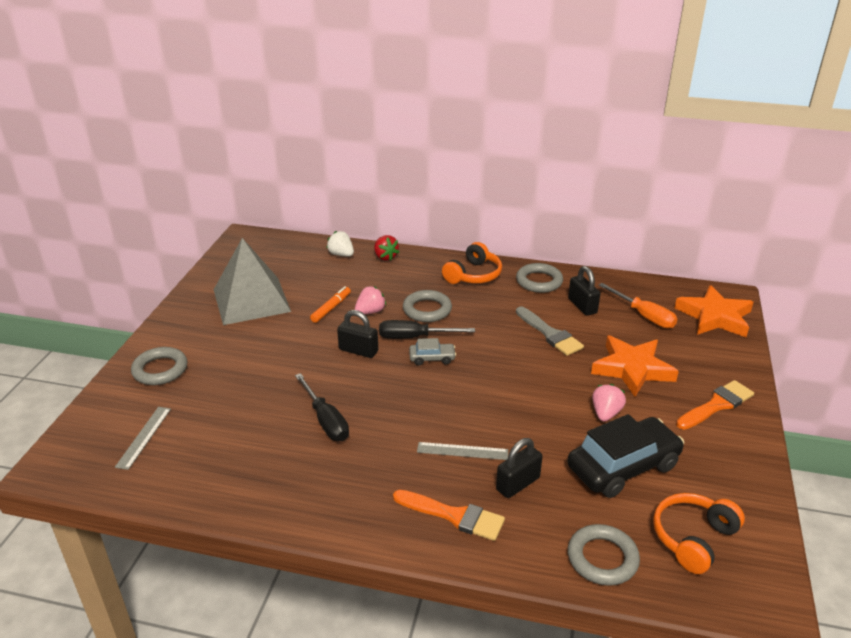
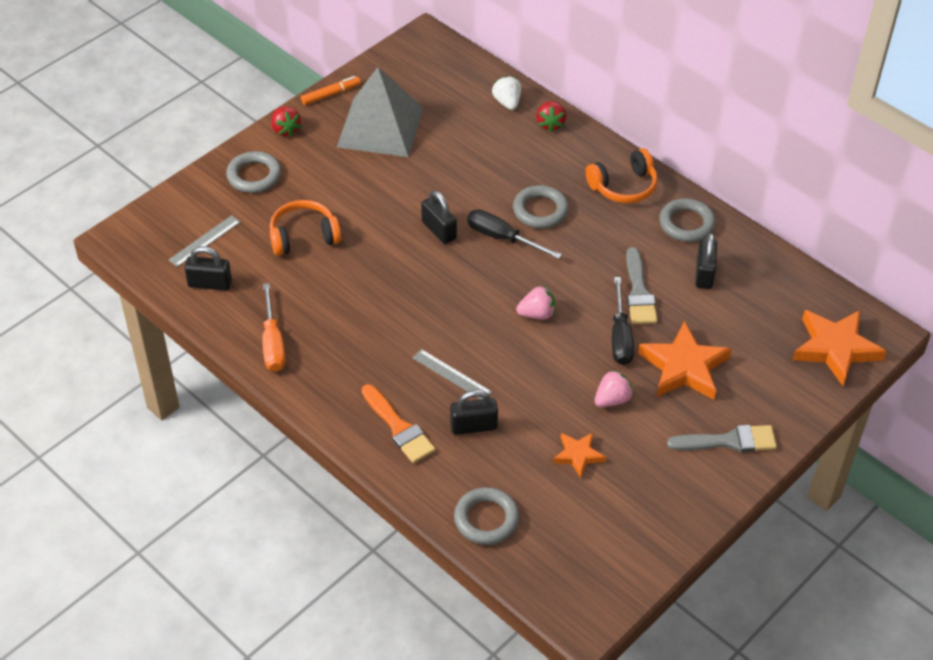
camera: 30 degrees right, 15 degrees up
(167, 328) = (285, 130): none -> red strawberry
(173, 471) = (210, 284): none -> black padlock
(326, 420) = (359, 292): black screwdriver -> black screwdriver (620, 336)
(331, 308) = (448, 169): orange marker -> orange marker (330, 94)
(370, 312) = (483, 189): pink strawberry -> pink strawberry (537, 314)
(432, 358) = (500, 269): grey car -> none
(623, 467) = (578, 455): black car -> orange star
(644, 316) = (758, 314): orange screwdriver -> orange screwdriver (273, 343)
(693, 538) = (576, 542): orange headphones -> orange headphones (303, 236)
(717, 405) = (729, 441): orange brush -> grey brush

